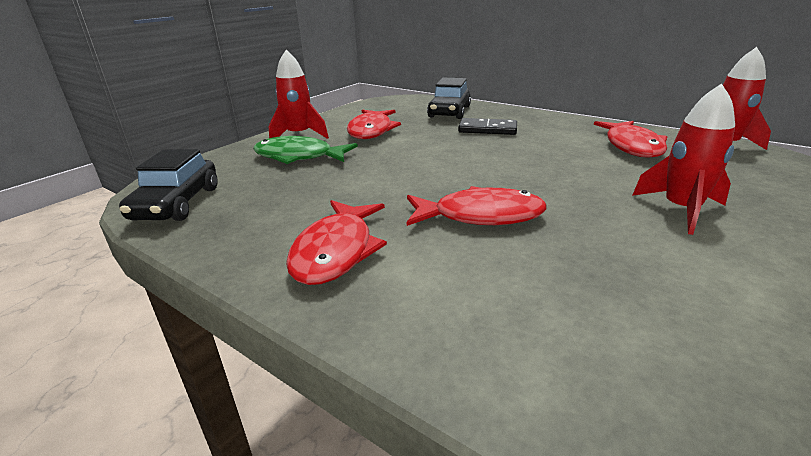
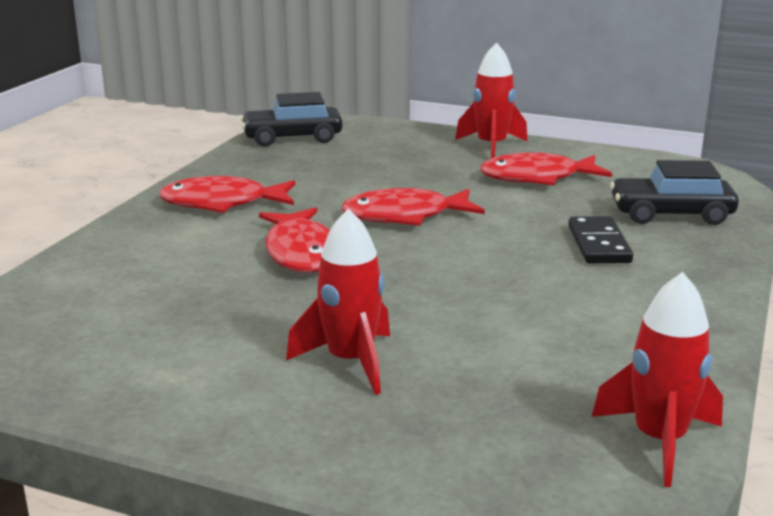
camera: 75 degrees right, 5 degrees down
(299, 157) = (422, 158): green fish -> none
(632, 146) = (592, 351): red fish -> red fish (405, 216)

